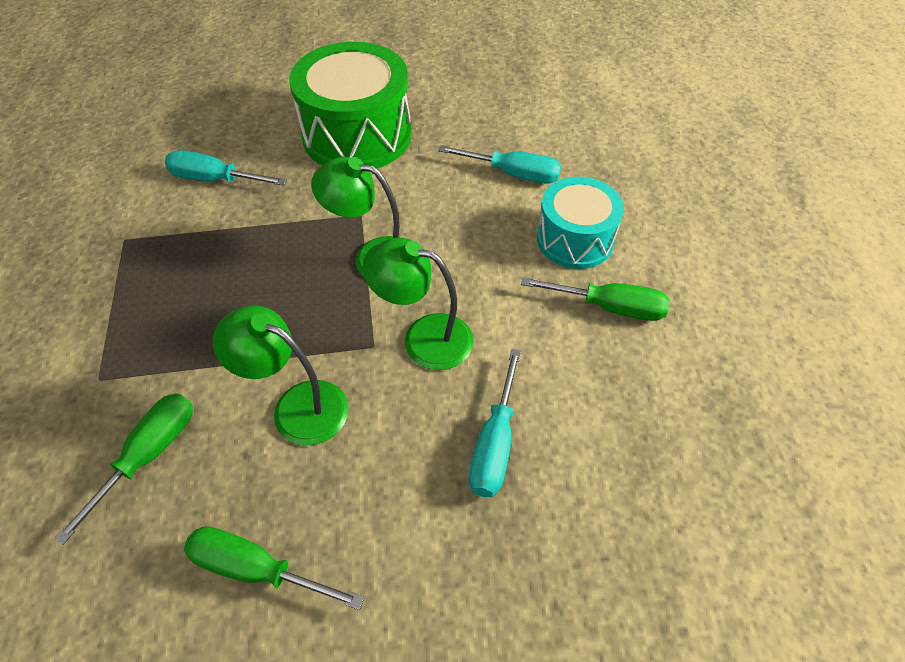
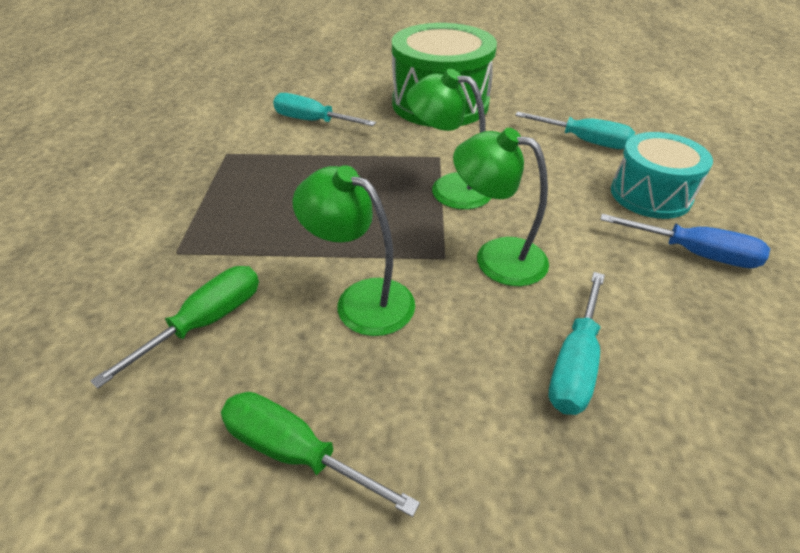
camera: 10 degrees right, 10 degrees down
(609, 307) = (693, 253): green screwdriver -> blue screwdriver

